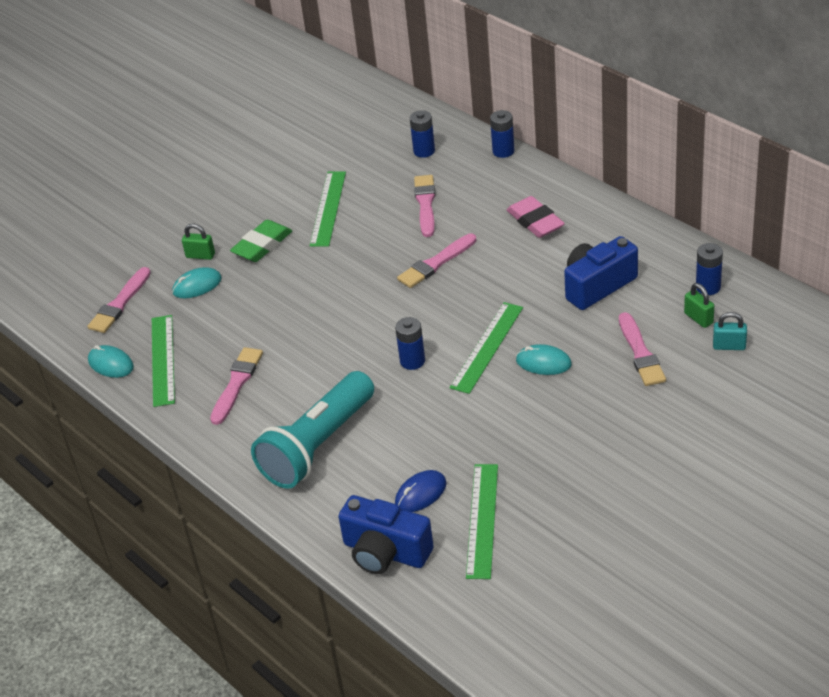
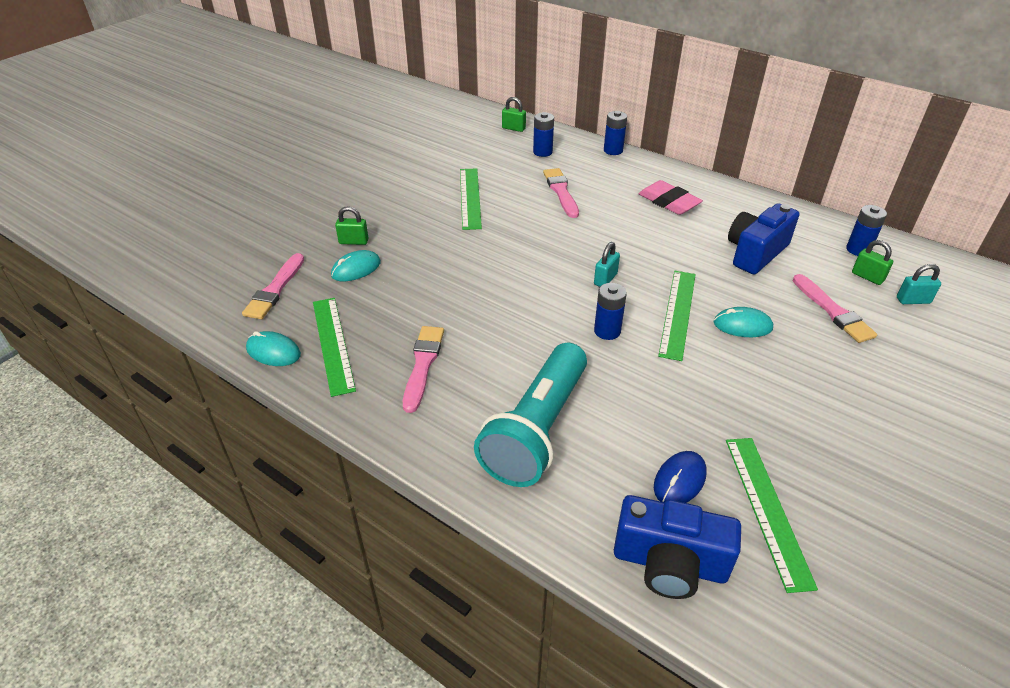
camera: 15 degrees left, 0 degrees up
(262, 245) = (415, 230): green eraser -> none
(403, 117) = (513, 128): none -> green padlock
(432, 308) = (605, 279): none -> turquoise padlock
(436, 263) = (592, 239): pink brush -> none

